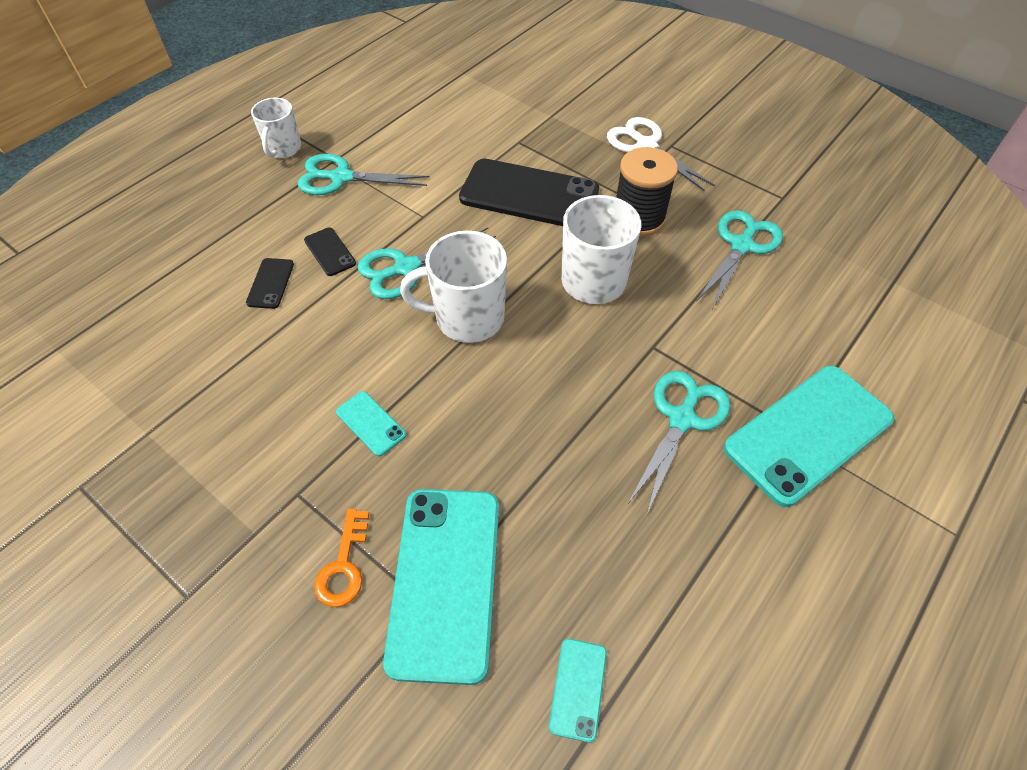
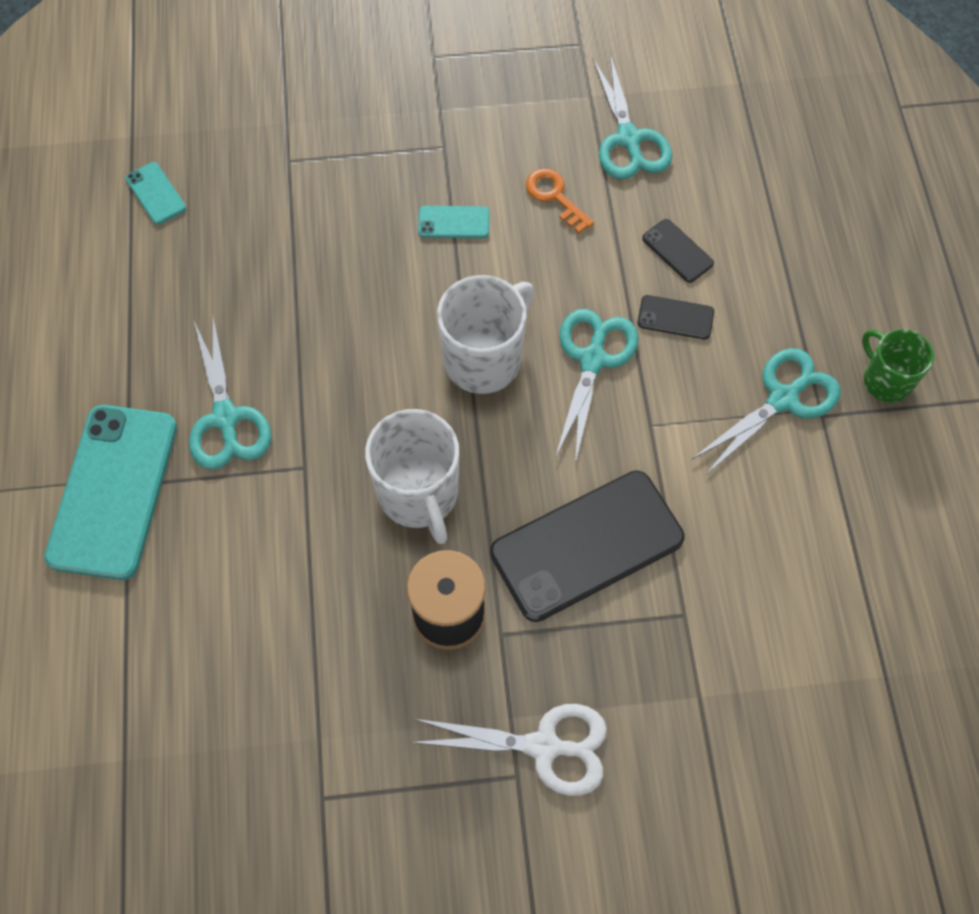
camera: 135 degrees right, 10 degrees up
(283, 149) = (885, 380): white mug -> green mug
(344, 565) = (363, 138): orange key -> orange key (555, 197)
(445, 581) = (291, 180): turquoise phone -> none
(741, 246) = (314, 671): turquoise scissors -> turquoise scissors (628, 139)

